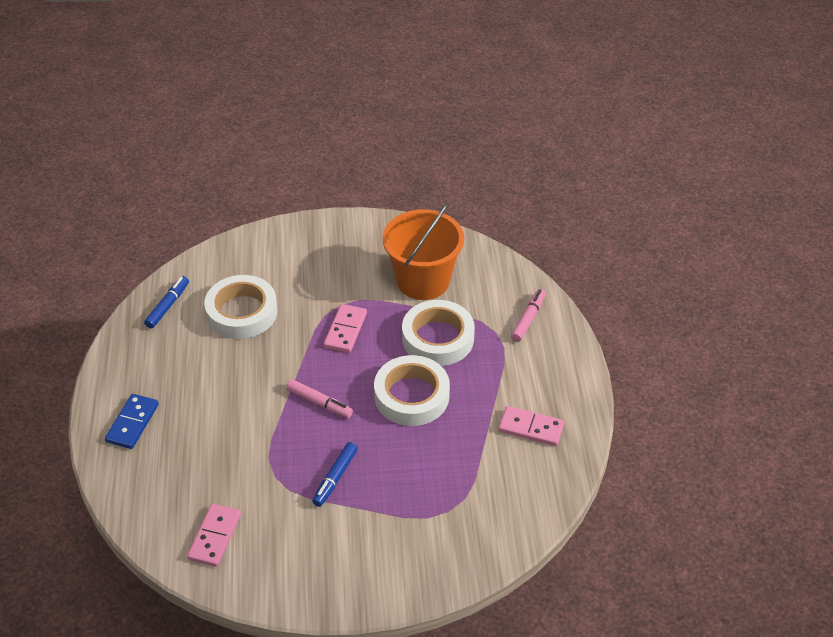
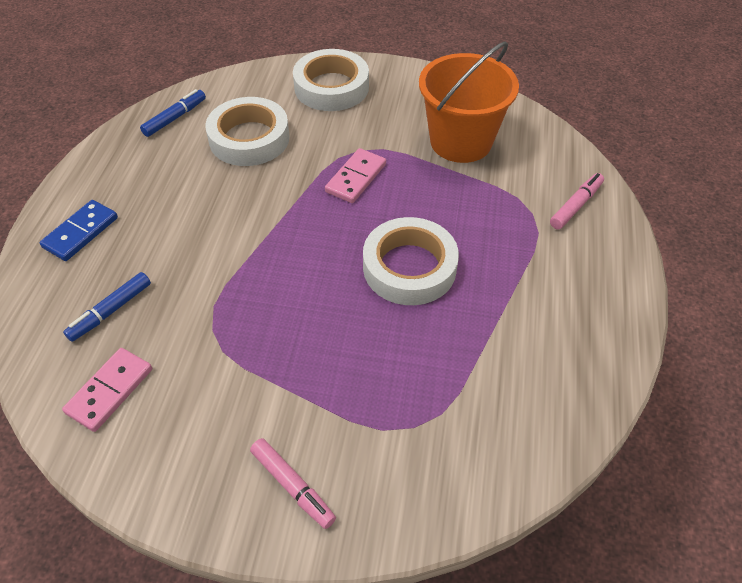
camera: 15 degrees right, 5 degrees up
(319, 403) = (297, 253): pink marker -> pink marker (293, 486)
(335, 478) = (283, 349): blue marker -> blue marker (110, 311)
(438, 338) = (460, 207): white tape -> white tape (331, 87)
(531, 428) = (550, 339): pink domino -> none

